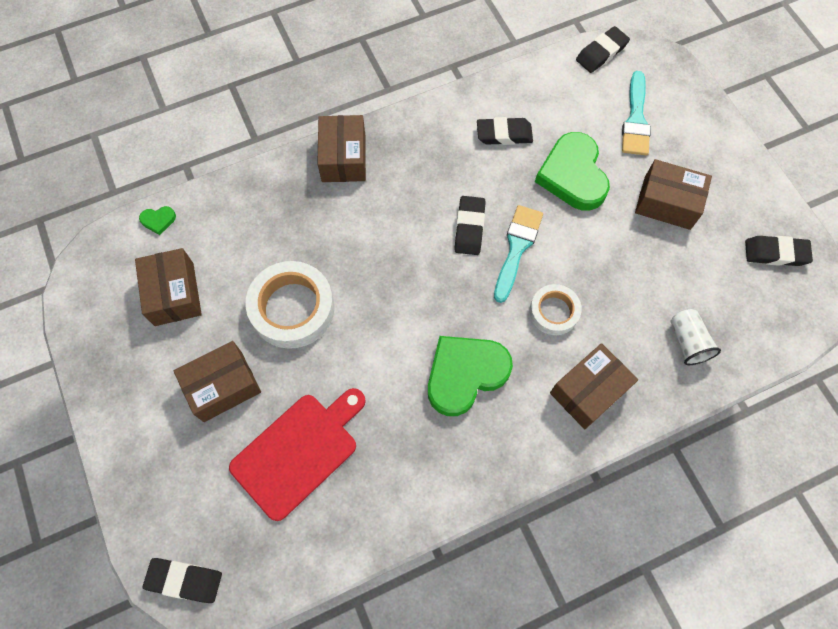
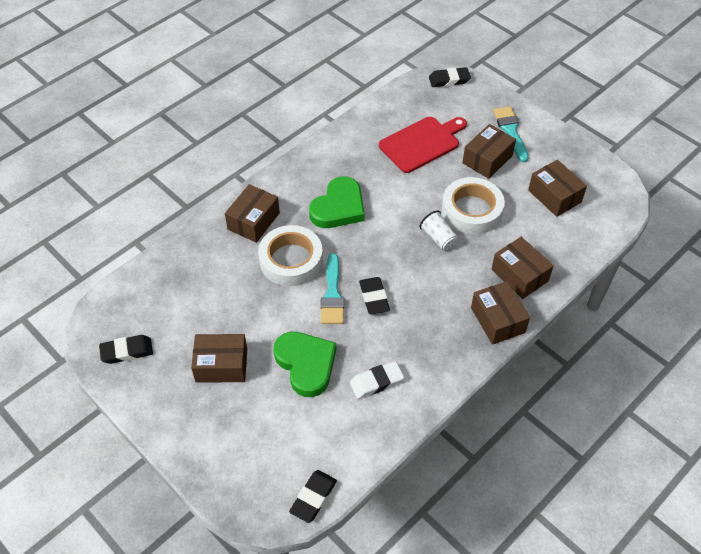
camera: 160 degrees right, 15 degrees down
(158, 220) = (601, 235): green heart -> none
(287, 201) = (519, 275): none -> brown box
(298, 451) = (422, 143): red cutting board -> red cutting board turned 150 degrees counterclockwise
(504, 134) = (376, 382): black eraser -> white eraser
(554, 312) = (291, 260): white tape -> white tape, size x1.71
(635, 119) = (263, 434): turquoise brush -> turquoise brush (510, 131)
(687, 342) = (190, 269): white cup -> white cup (438, 238)

